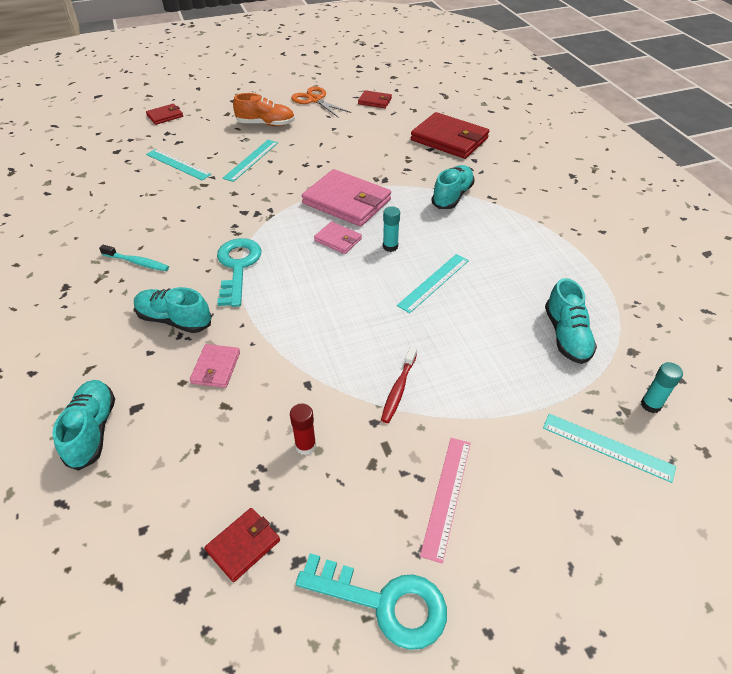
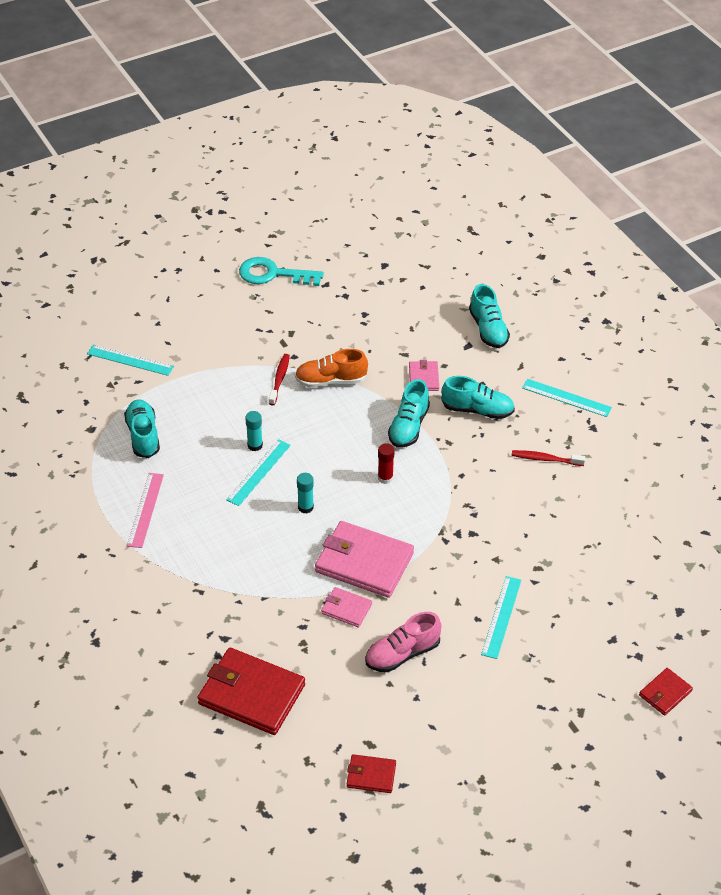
camera: 170 degrees right, 0 degrees up
(137, 262) = (545, 459): turquoise toothbrush -> red toothbrush
(178, 164) = (587, 597): turquoise ruler -> turquoise ruler (566, 398)
(237, 267) = (448, 466): turquoise key -> none
(243, 545) = (359, 287): red wallet -> none
(266, 124) = (514, 694): orange shoe -> orange shoe (331, 380)
(305, 446) = (338, 337): red glue stick -> red glue stick (385, 478)
(315, 100) = (464, 766): orange scissors -> none
(335, 148) = (402, 654): none -> pink shoe
(338, 240) = (360, 509): pink wallet -> pink wallet (346, 609)
(446, 496) = (241, 322): pink ruler -> pink ruler (145, 510)
(452, 196) = (244, 586): turquoise shoe -> turquoise shoe (408, 427)
(650, 405) = (90, 390): turquoise glue stick -> turquoise glue stick (255, 445)

